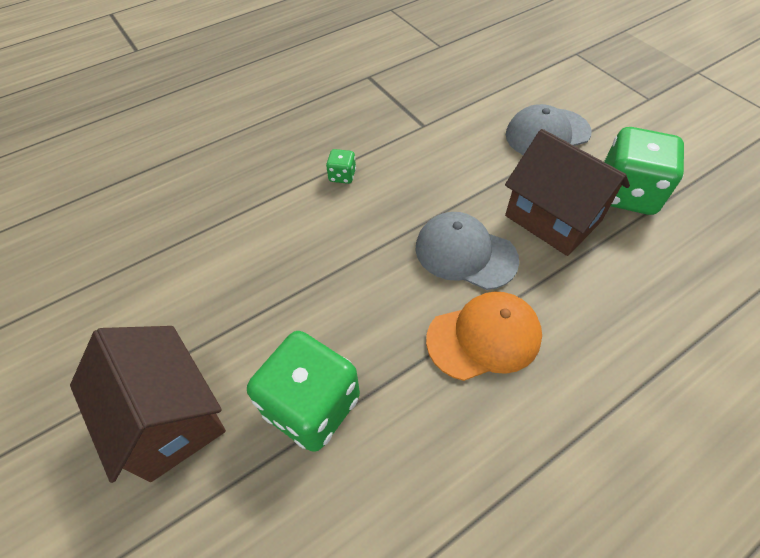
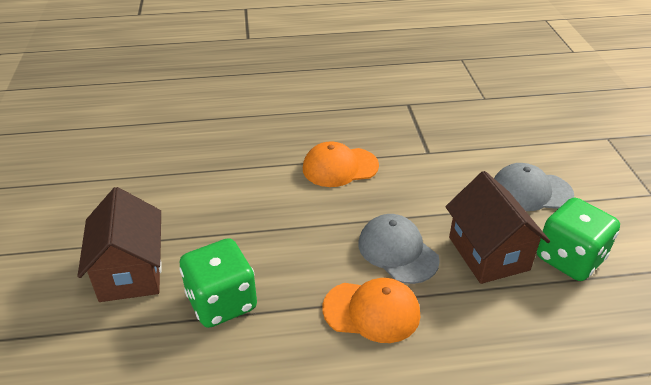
camera: 25 degrees right, 15 degrees down
(342, 176) = (340, 167): green dice -> orange cap

